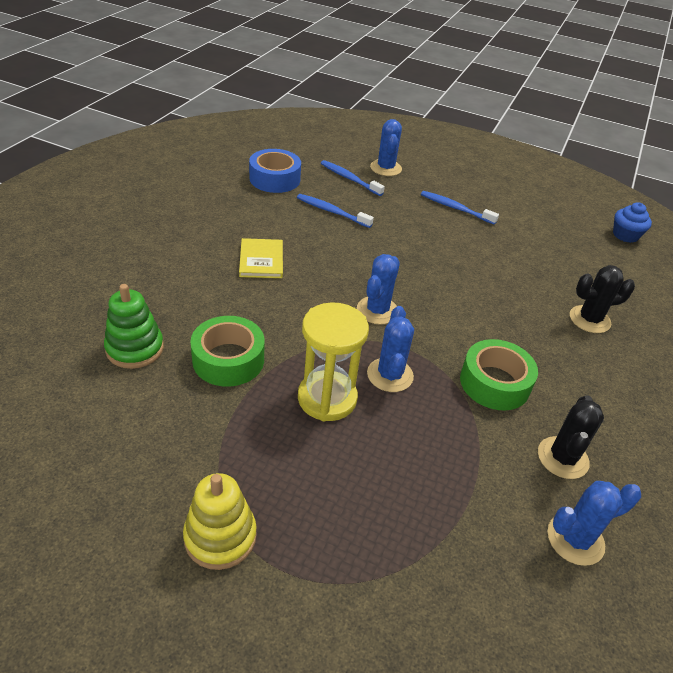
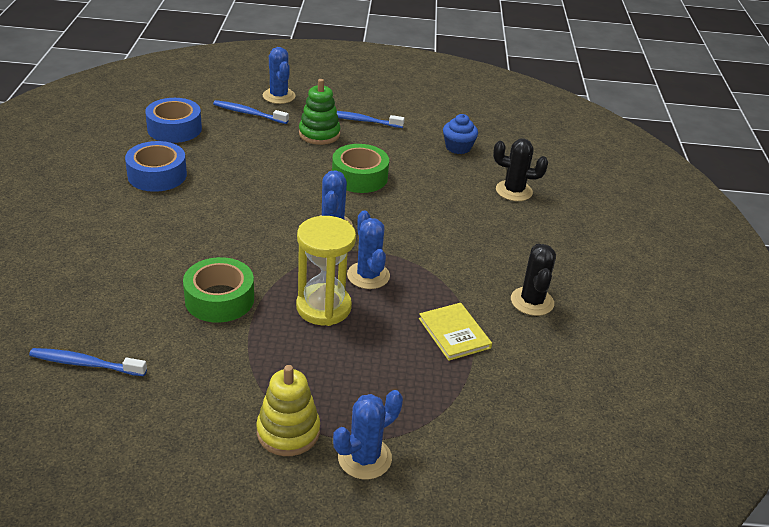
camera: 20 degrees left, 5 degrees down
(135, 349) = (126, 312): green stacking toy -> green stacking toy (319, 134)
(236, 219) = (157, 175): none -> blue tape
(261, 260) = (203, 207): yellow book -> yellow book (454, 333)
(331, 211) = (247, 148): blue toothbrush -> blue toothbrush (85, 364)
(494, 383) = (457, 260): green tape -> green tape (359, 177)
(575, 539) = (562, 355): blue cactus -> blue cactus (364, 458)
(589, 319) = (514, 191): black cactus -> black cactus turned 45 degrees clockwise
(625, 235) = (517, 113): blue cupcake -> blue cupcake (458, 147)

